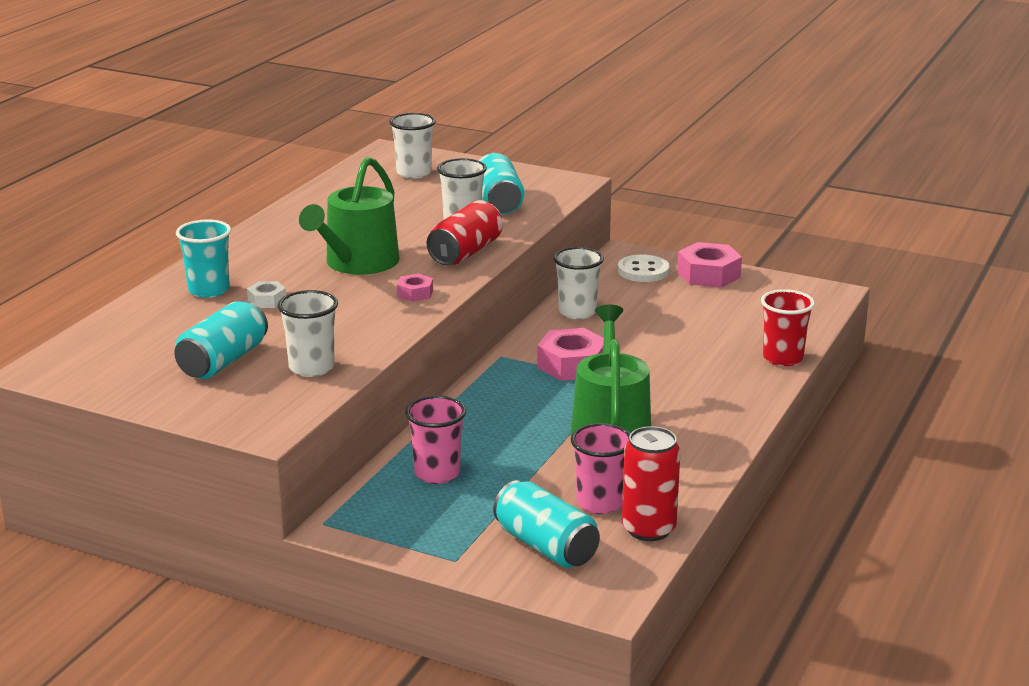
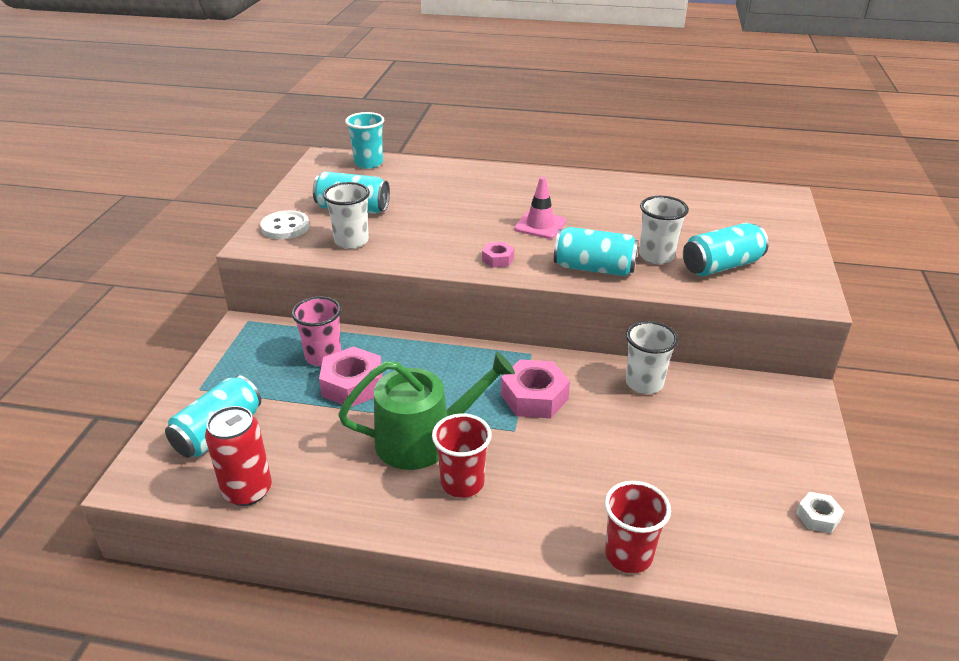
camera: 75 degrees right, 10 degrees up
(209, 290) = (461, 181): turquoise cup -> turquoise cup (368, 163)
(267, 300) = (455, 204): white nut -> white nut (818, 517)
(357, 263) = (540, 225): green watering can -> pink traffic cone
(414, 173) = (746, 215): white cup -> none
(465, 252) = (594, 268): red can -> turquoise can
(600, 503) = (288, 453): pink cup -> none
(643, 271) = (771, 413): white button -> white button (285, 227)
(678, 415) = (462, 483): none -> red cup
(708, 274) = (803, 465): pink nut -> pink nut (352, 385)

